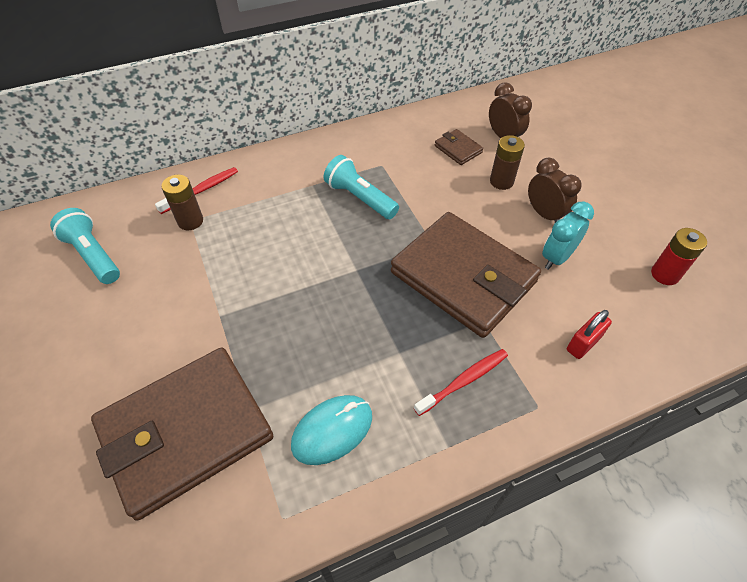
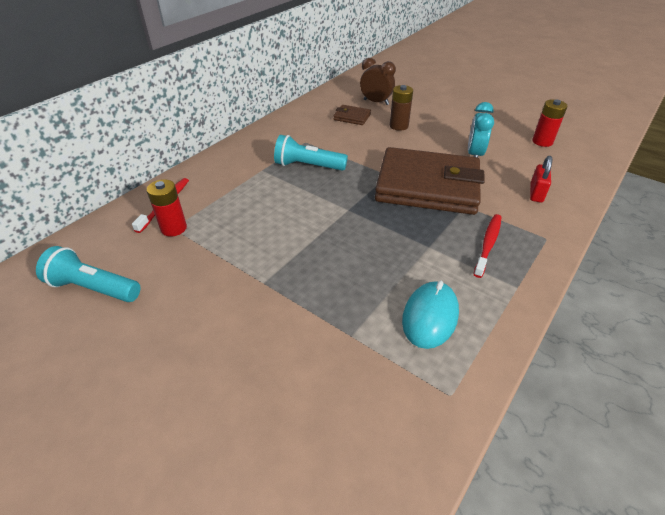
camera: 30 degrees left, 10 degrees down
(186, 432) = (312, 378): brown wallet -> none
(190, 221) = (174, 228): brown battery -> red battery
(544, 214) = (443, 134): brown clock -> none

